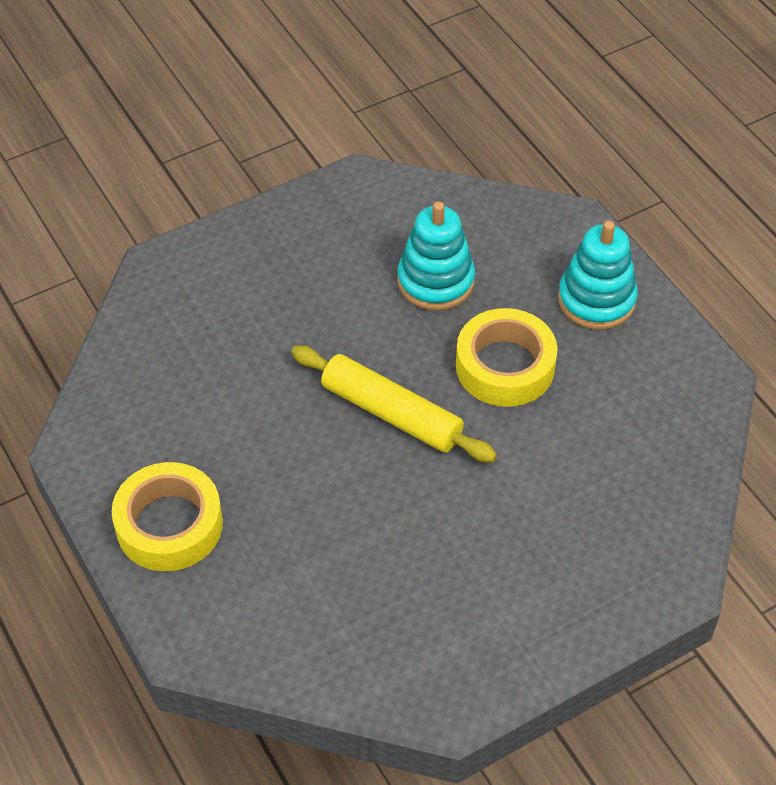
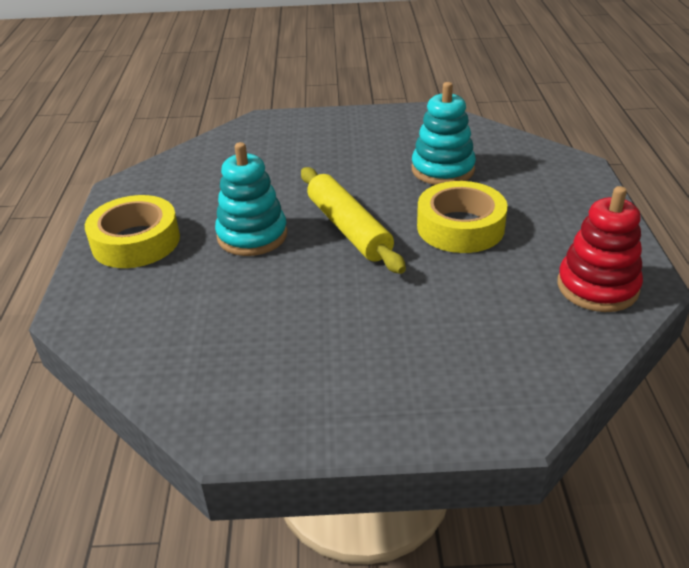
camera: 30 degrees right, 15 degrees down
(596, 300) = (566, 210): turquoise stacking toy -> turquoise stacking toy (252, 235)
(673, 399) = (597, 287): none -> red stacking toy

